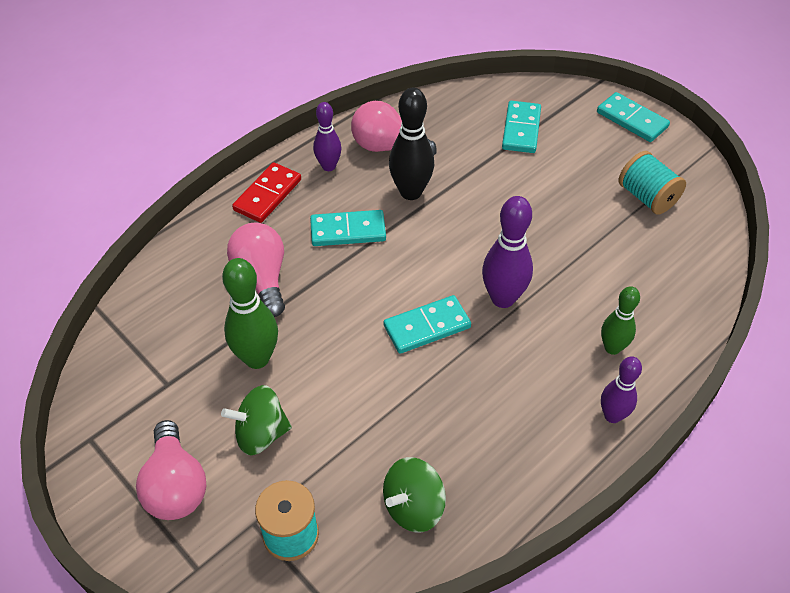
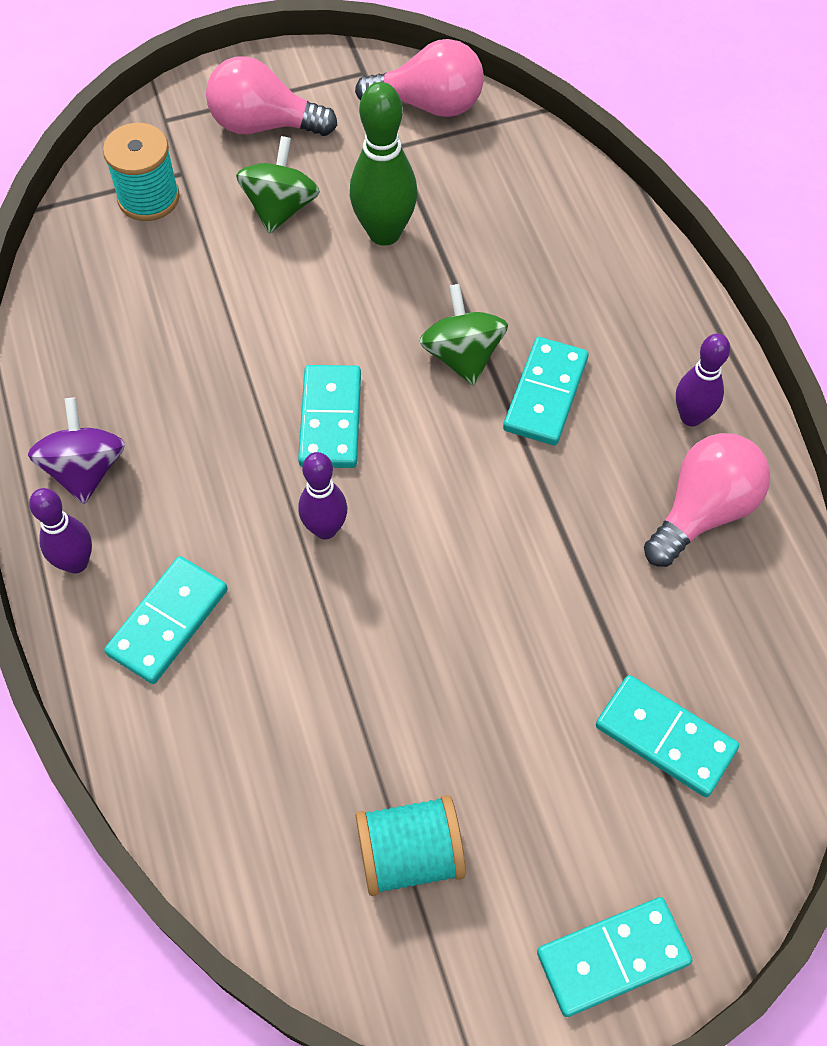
camera: 115 degrees right, 10 degrees up
(262, 278) = (508, 273): pink light bulb -> pink light bulb (429, 105)
(267, 195) = (662, 324): red domino -> none
(411, 192) = (586, 502): black bowling pin -> none
(413, 507) = (105, 308): green spinning top -> green spinning top (462, 355)
(503, 298) = (325, 529): purple bowling pin -> purple bowling pin, size x0.64
(548, 446) = (85, 469): none -> purple spinning top
(612, 348) = (168, 622): green bowling pin -> turquoise domino

